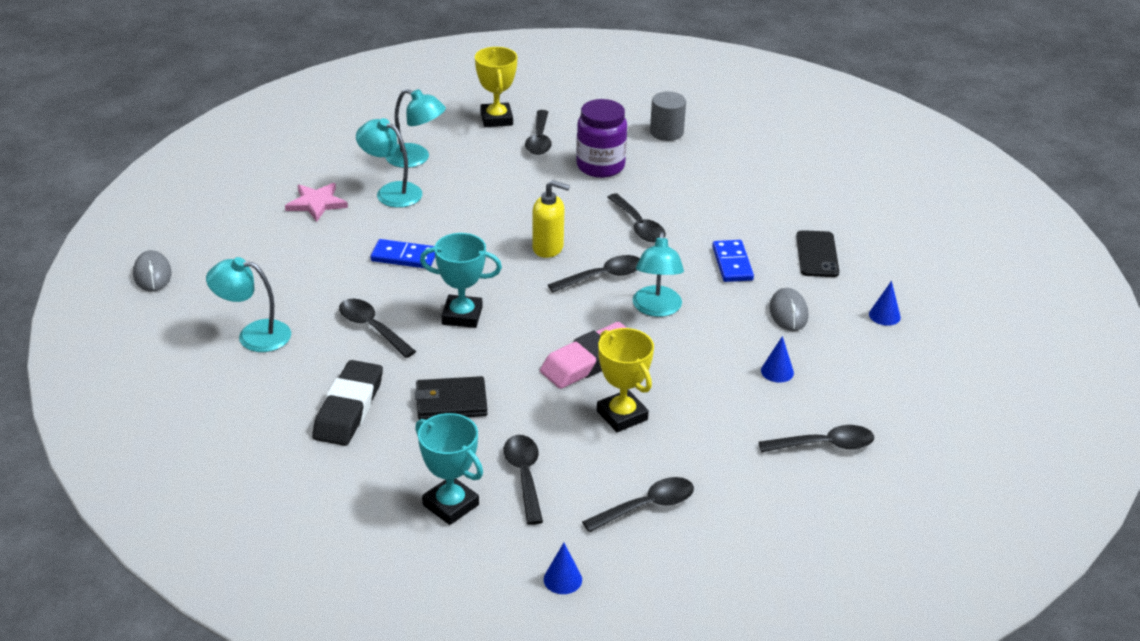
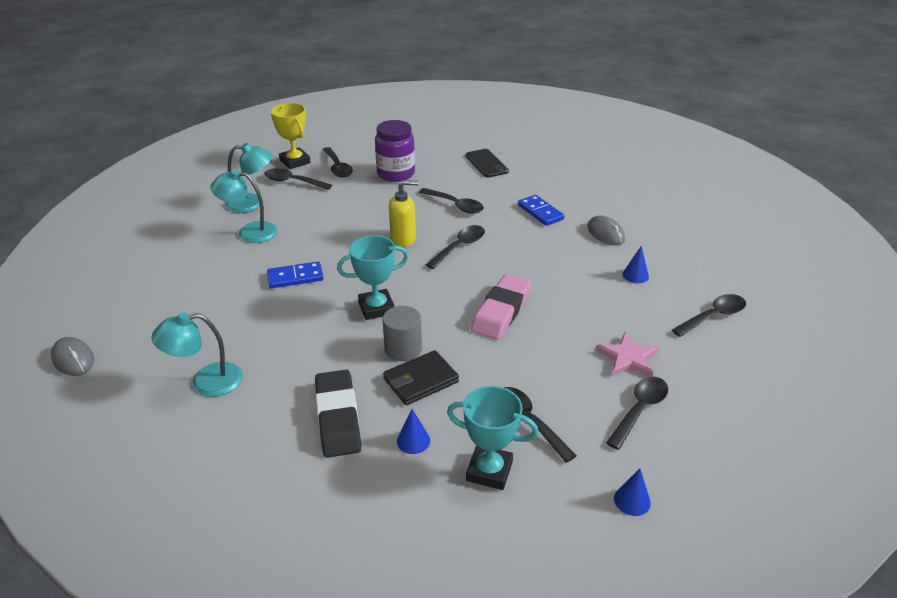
camera: 25 degrees left, 0 degrees up
(316, 203) = (192, 257): pink star -> pink star (628, 358)
(372, 328) = (309, 341): black spoon -> black spoon (293, 182)
(622, 415) = (559, 344): yellow trophy -> none
(656, 309) = (516, 258): turquoise lamp -> none
(666, 132) = (423, 141): grey cylinder -> grey cylinder (403, 349)
(817, 254) = (588, 191): black phone -> black phone (486, 163)
(884, 315) = (666, 217): blue cone -> blue cone (413, 441)

